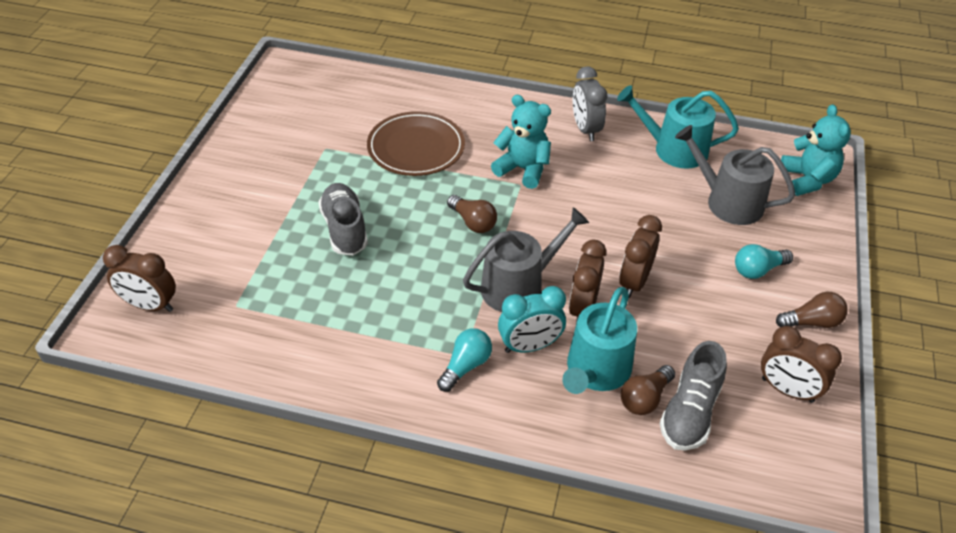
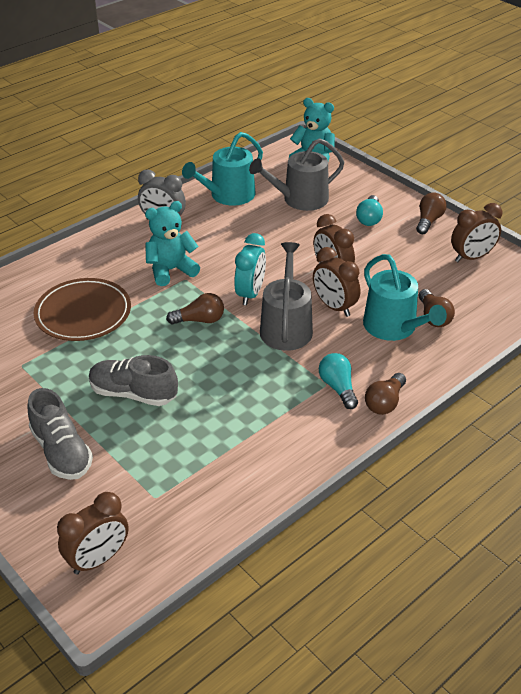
camera: 55 degrees left, 5 degrees down
(474, 414) = (385, 402): none -> brown light bulb
(529, 346) = (346, 347): turquoise clock -> turquoise clock (250, 294)
(690, 412) = (459, 304): grey shoe -> grey shoe (61, 451)

